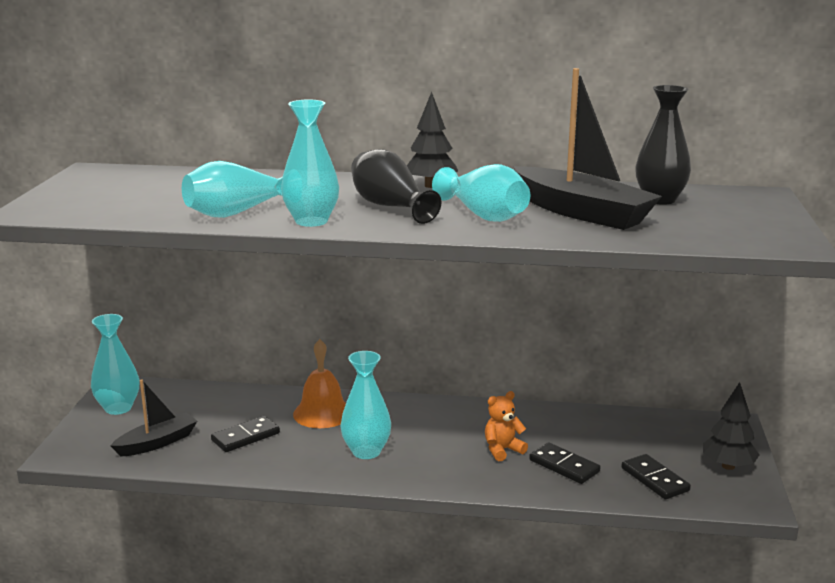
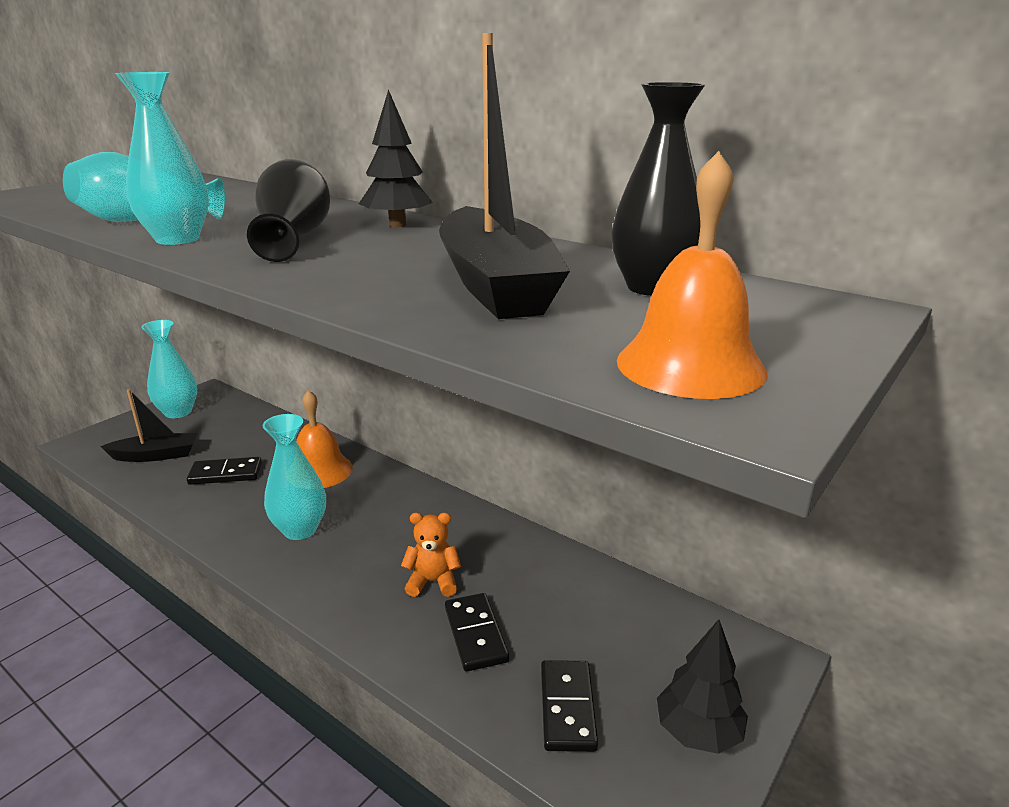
camera: 30 degrees right, 5 degrees up
(483, 215) = (365, 265): turquoise vase -> none
(742, 232) = (690, 365): none -> orange bell

